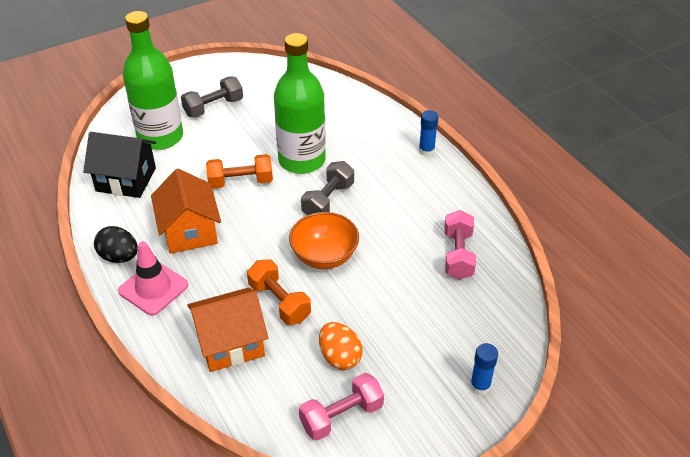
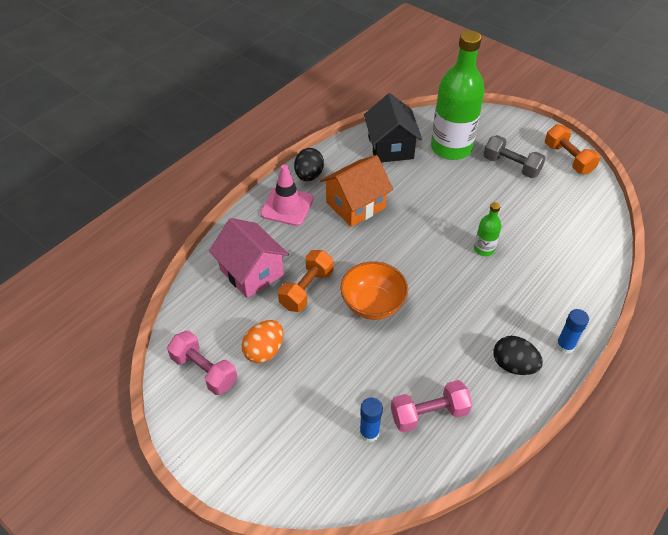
camera: 70 degrees right, 5 degrees up
(230, 343) = (251, 272): orange house -> pink house
(240, 182) = (430, 216): orange dumbbell -> orange dumbbell (568, 159)
(302, 160) = (484, 249): green bottle -> green bottle, size x0.44
(328, 200) = (443, 285): grey dumbbell -> none
(432, 187) = (513, 365): none -> black egg
(480, 386) = (270, 474): blue glue stick -> blue glue stick (369, 433)

